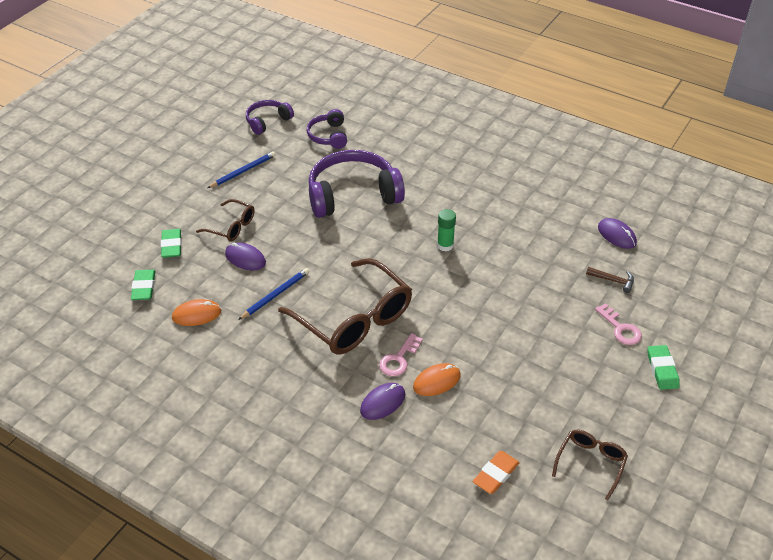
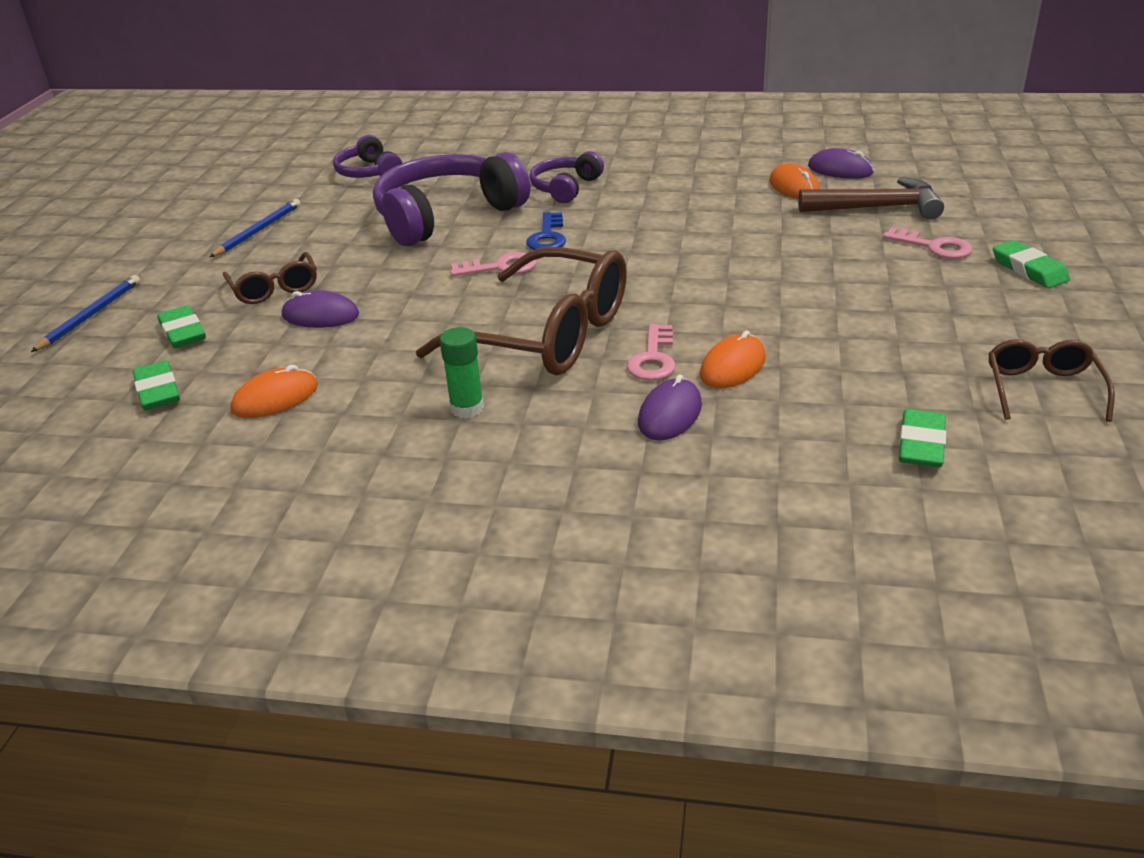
camera: 20 degrees left, 10 degrees down
(231, 226) = (274, 288): brown glasses -> brown glasses turned 60 degrees clockwise
(267, 121) = (266, 178): purple headphones -> purple headphones (565, 188)
(275, 295) = (398, 342): blue pencil -> blue pencil (90, 315)
(359, 253) = (501, 267): none -> pink key
(400, 236) = (547, 237): none -> blue key
(445, 245) = (621, 230): green glue stick -> green glue stick (467, 408)
(495, 474) = (921, 444): orange eraser -> green eraser
(575, 242) = (794, 187): none -> orange mouse
(613, 281) = (878, 208): brown hammer -> brown hammer, size x1.90

